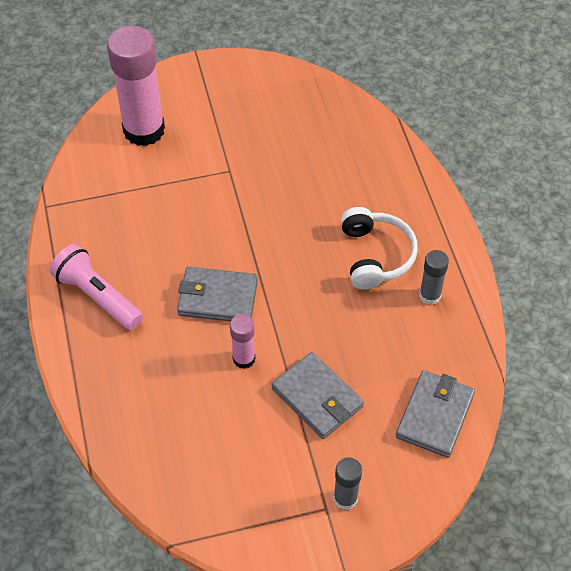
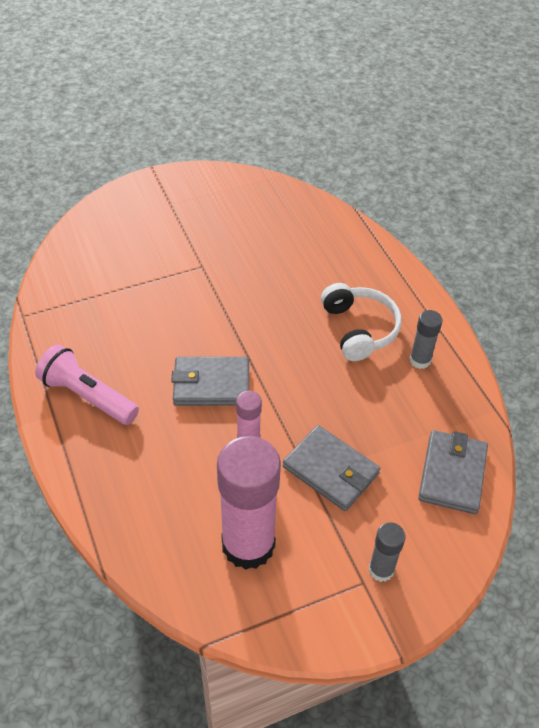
camera: 10 degrees left, 5 degrees down
(144, 130) = (112, 238): pink glue stick -> pink glue stick (248, 544)

